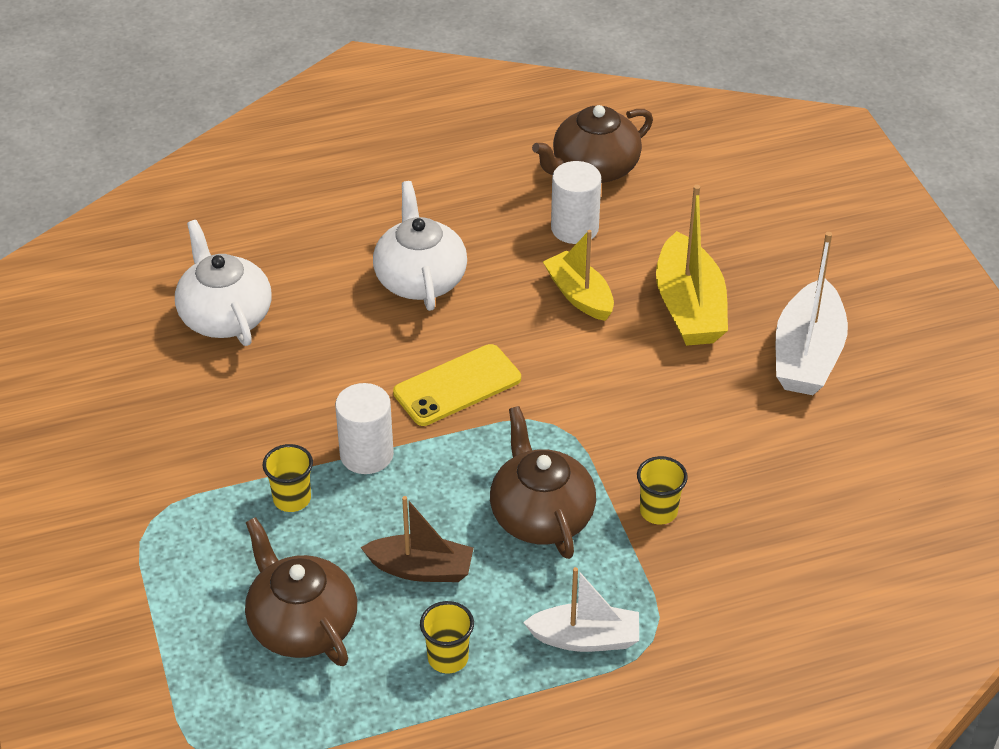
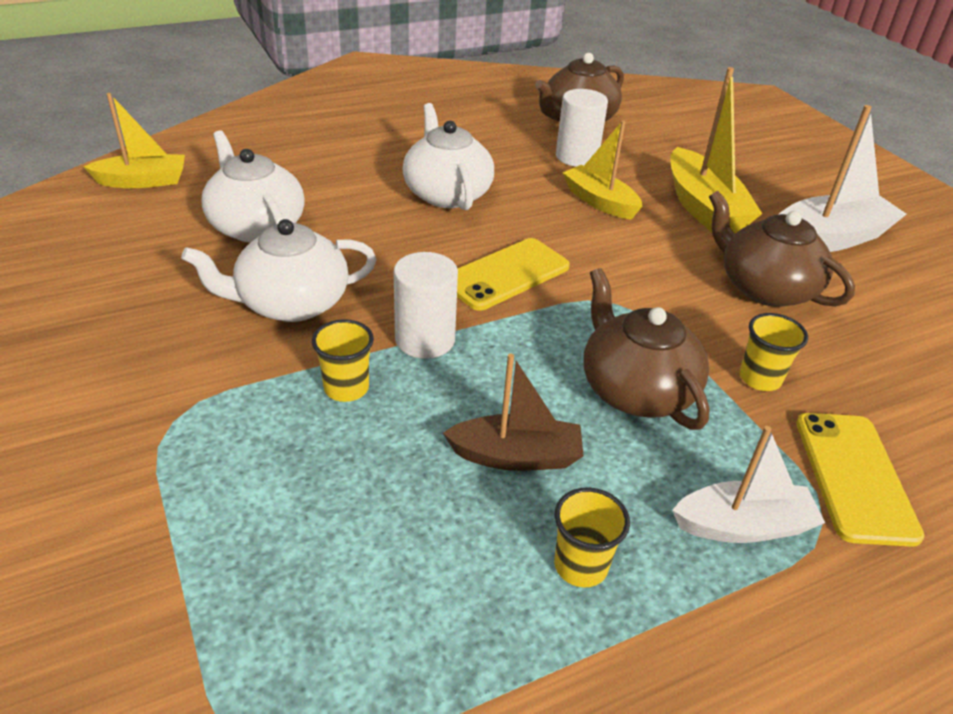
camera: 10 degrees left, 5 degrees down
(116, 253) = (143, 181): none -> yellow boat
(252, 409) = (291, 303): none -> white teapot
(302, 625) = (379, 536): brown teapot -> brown teapot (765, 288)
(698, 606) = (854, 477): none -> yellow phone
(807, 355) = (828, 239): white boat -> white boat turned 120 degrees counterclockwise

